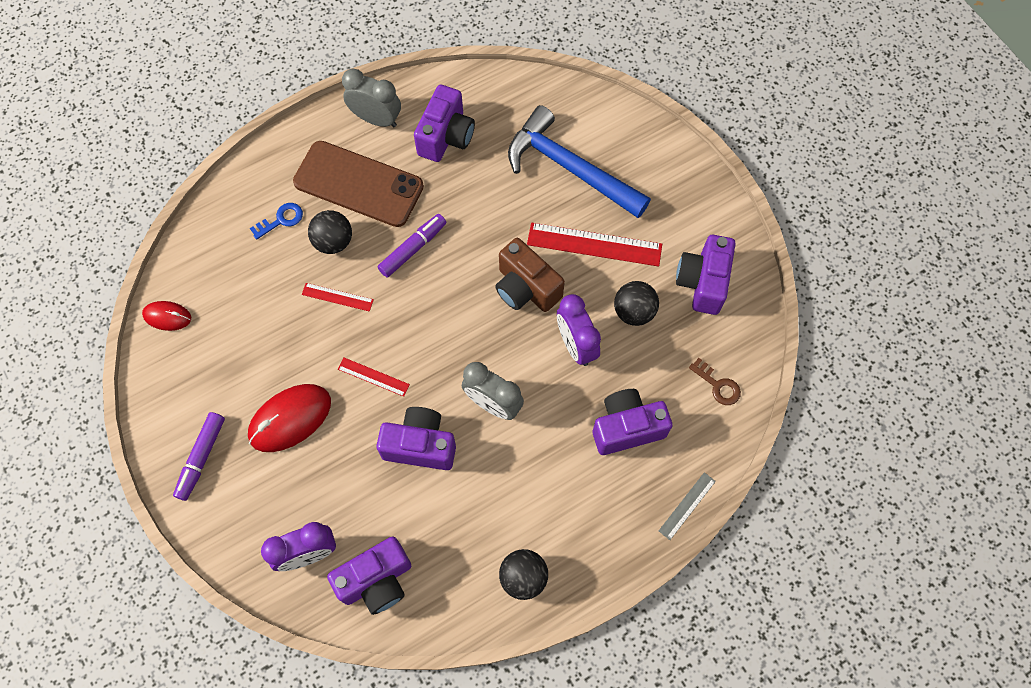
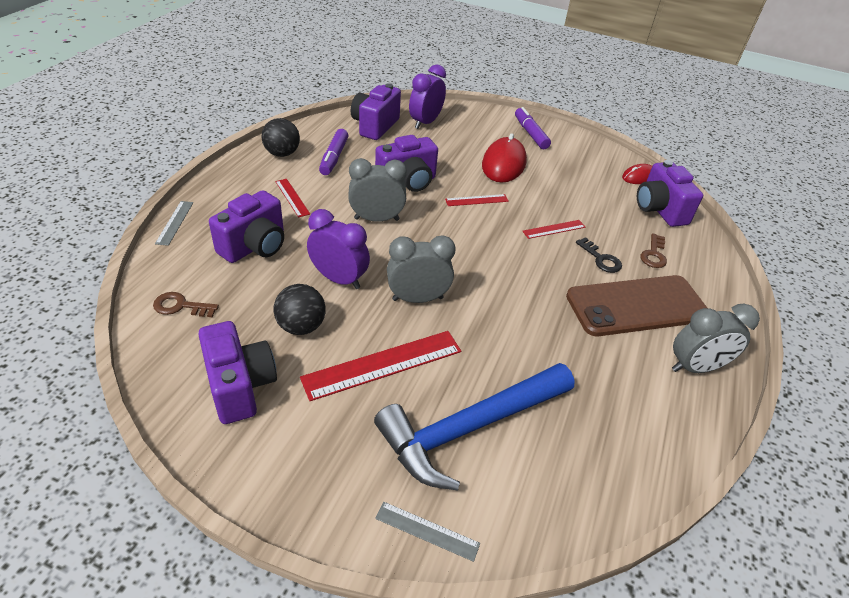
camera: 140 degrees right, 25 degrees down
(281, 220) = (653, 254): blue key -> brown key
(333, 241) = (601, 259): black ball -> black key
(413, 248) = (538, 282): purple marker -> purple marker (334, 158)
(446, 136) = (620, 388): purple camera -> purple camera (659, 210)
(526, 288) = (417, 299): brown camera -> grey clock
(555, 485) = (292, 197): none -> red ruler
(570, 168) = (470, 428): blue hammer -> blue hammer turned 150 degrees clockwise
(640, 129) = (427, 531): none -> grey ruler

